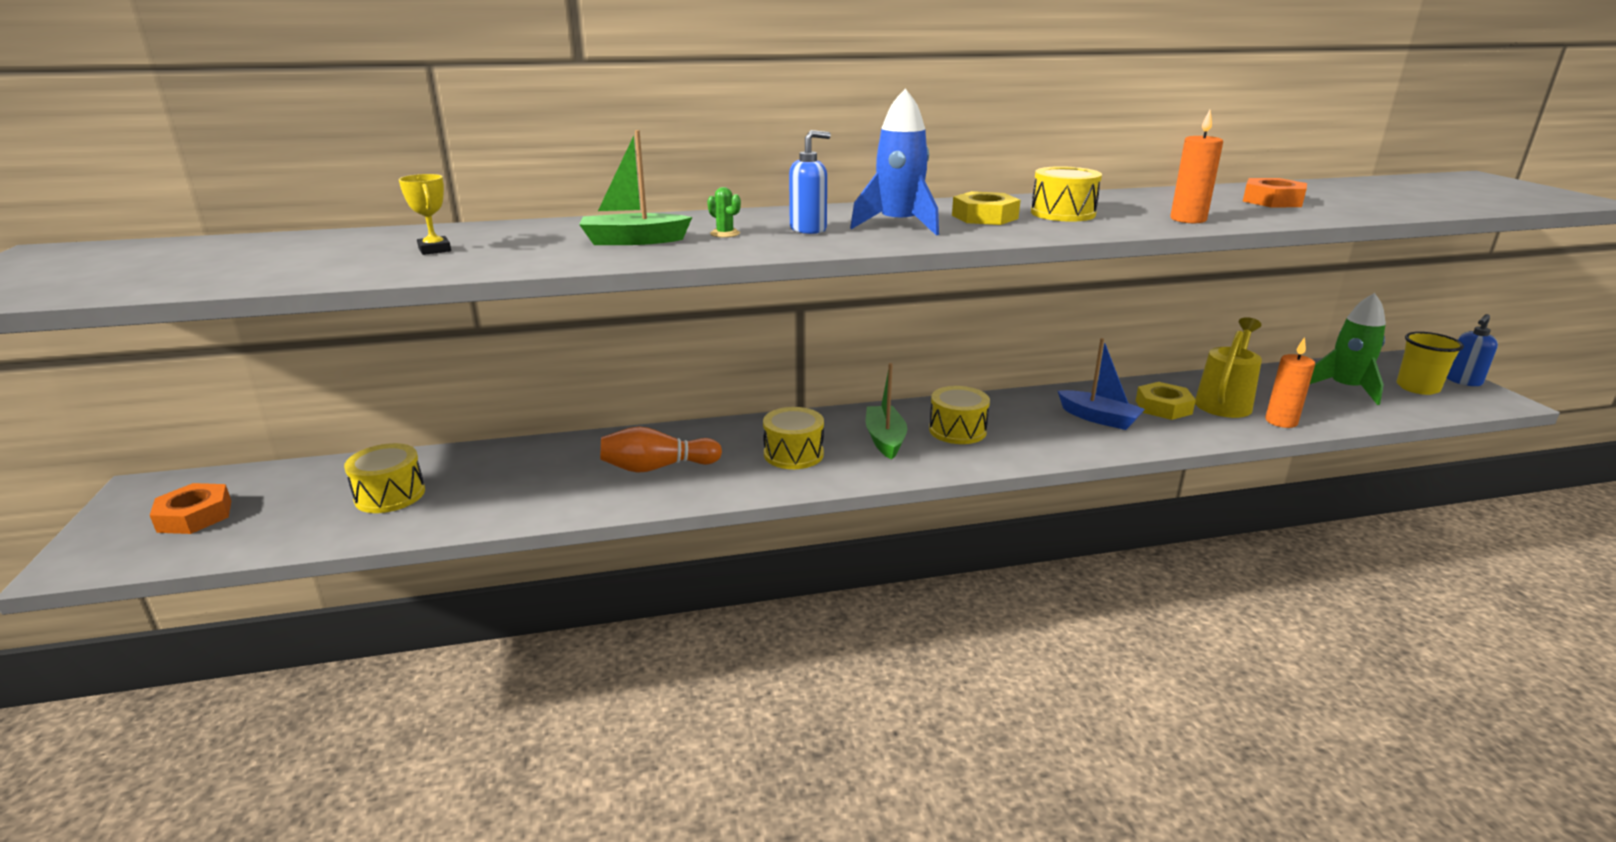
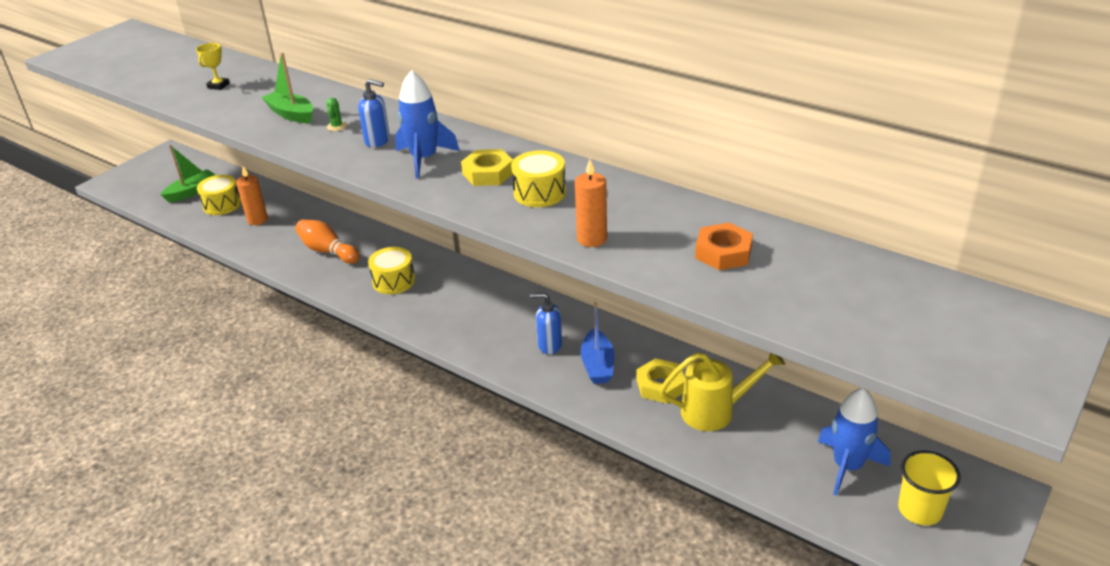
camera: 50 degrees right, 10 degrees up
(195, 516) = (160, 178): orange nut -> none
(885, 440) = (451, 300): green boat -> green boat (192, 192)
(957, 430) = (499, 319): yellow drum -> none
(1281, 421) = (714, 450): orange candle -> orange candle (257, 220)
(1345, 388) = (847, 466): green rocket -> blue rocket
(1463, 381) = (989, 536): blue soap dispenser -> blue soap dispenser (549, 345)

